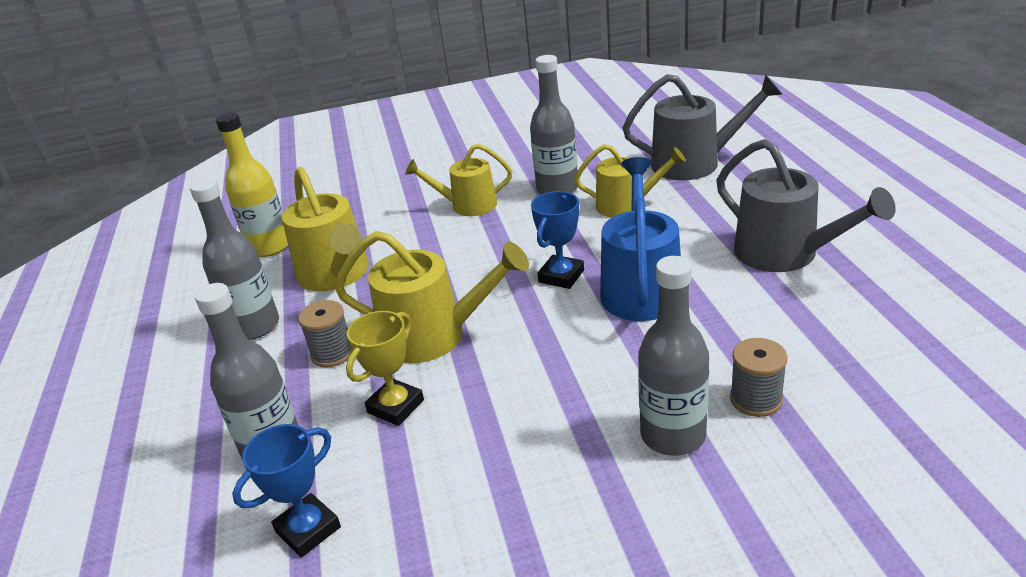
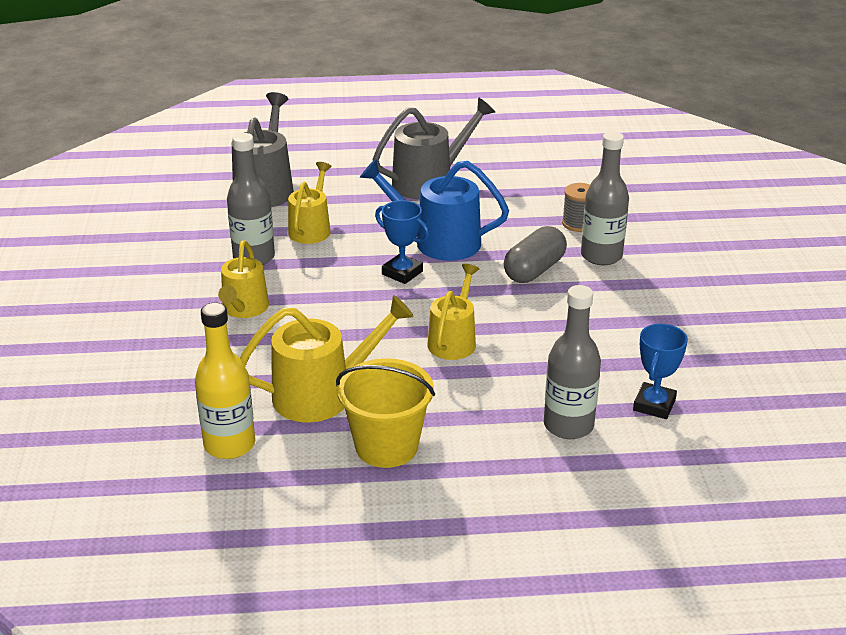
camera: 85 degrees left, 0 degrees up
(255, 326) = (386, 446): grey bottle -> yellow bucket
(308, 529) = (654, 405): blue trophy -> blue trophy turned 60 degrees clockwise
(332, 353) = (453, 396): grey spool -> none
(395, 406) = (536, 363): yellow trophy -> none
(433, 336) = (453, 340): yellow watering can -> yellow watering can, size x0.67
(606, 374) = (534, 270): none -> grey capsule

